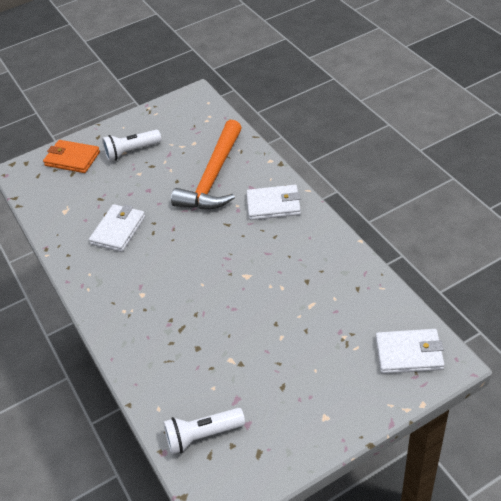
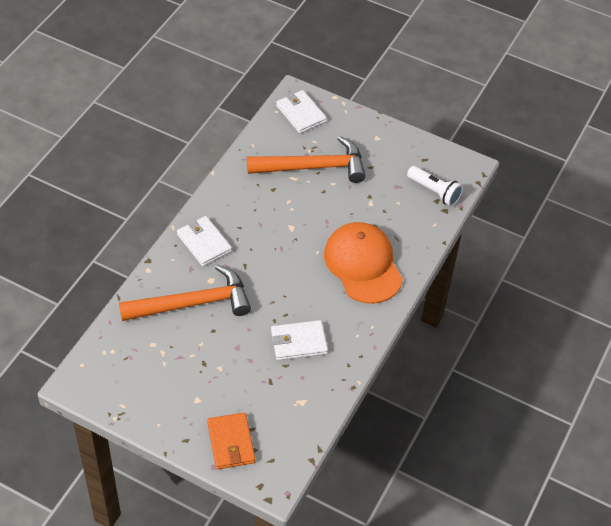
camera: 130 degrees left, 5 degrees up
(131, 151) = (192, 393): white flashlight -> none
(158, 314) = (363, 265): none -> orange cap
(316, 329) = (313, 167): none -> orange hammer

